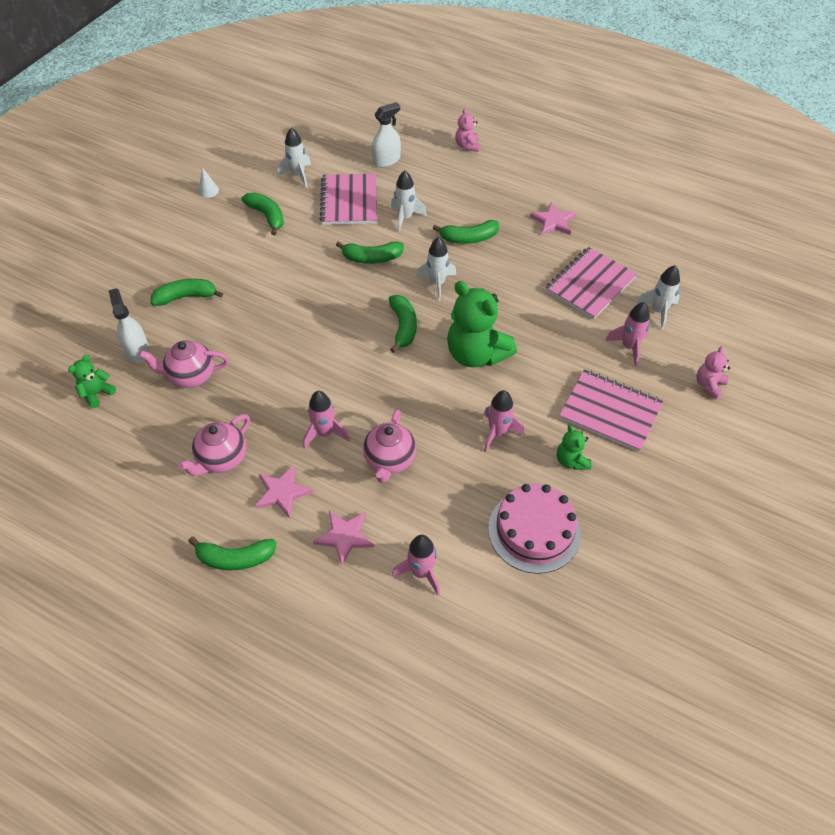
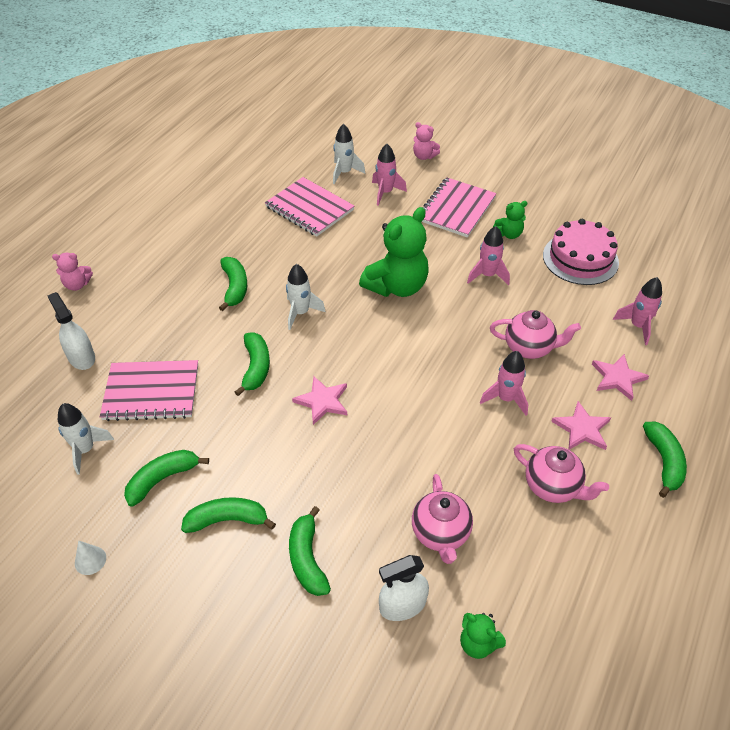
camera: 90 degrees left, 5 degrees down
(403, 327) = (361, 339): green banana -> green banana (227, 520)
(405, 218) = (192, 339): white rocket -> none
(553, 221) = (219, 226): pink star -> pink star (322, 401)

